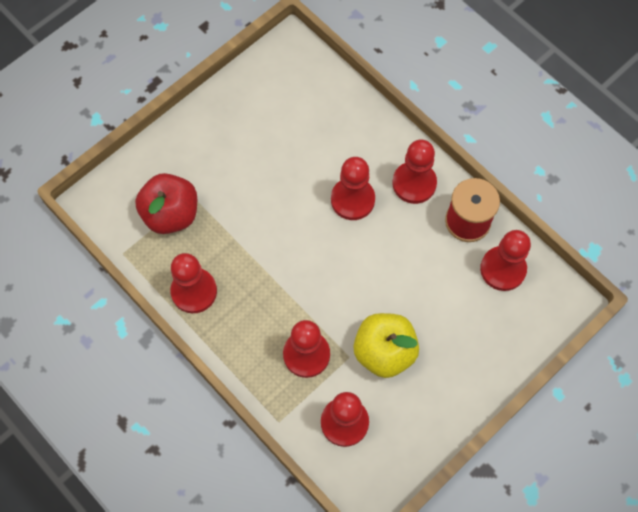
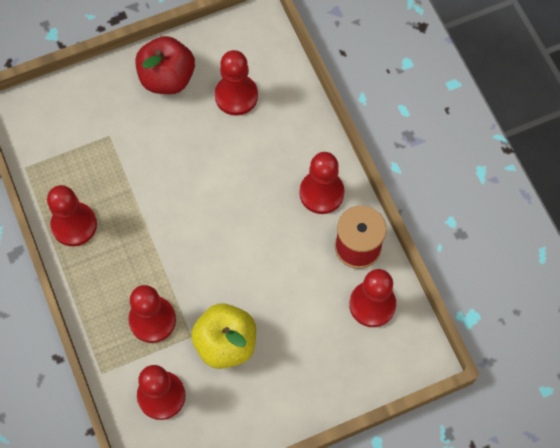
camera: 20 degrees right, 0 degrees up
(171, 214) = (82, 146): red apple -> red apple (167, 78)
(352, 200) = (256, 189): red pawn -> red pawn (236, 96)

